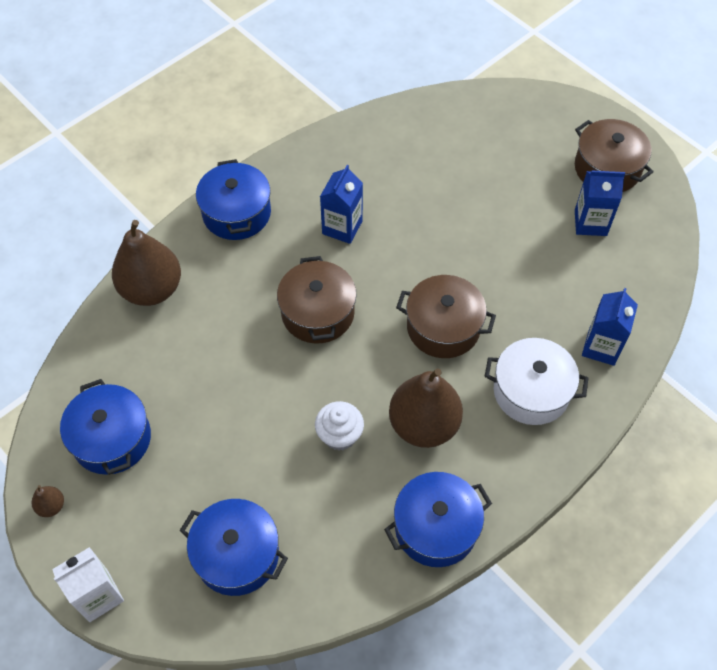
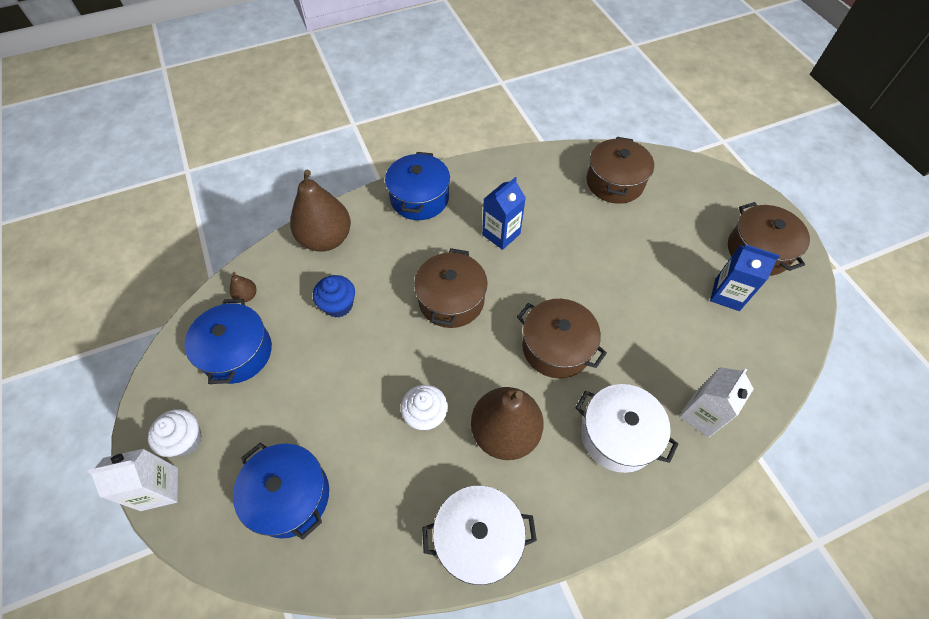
camera: 20 degrees right, 0 degrees up
(51, 506) = (163, 393): brown pear -> brown pear (247, 296)
(101, 542) = (185, 440): none -> white cupcake
(199, 356) = (338, 305): none -> blue cupcake
(436, 527) = (478, 539): blue pot -> white pot
(441, 135) = (614, 182): none -> brown pot
(601, 347) = (701, 415): blue carton -> white carton

